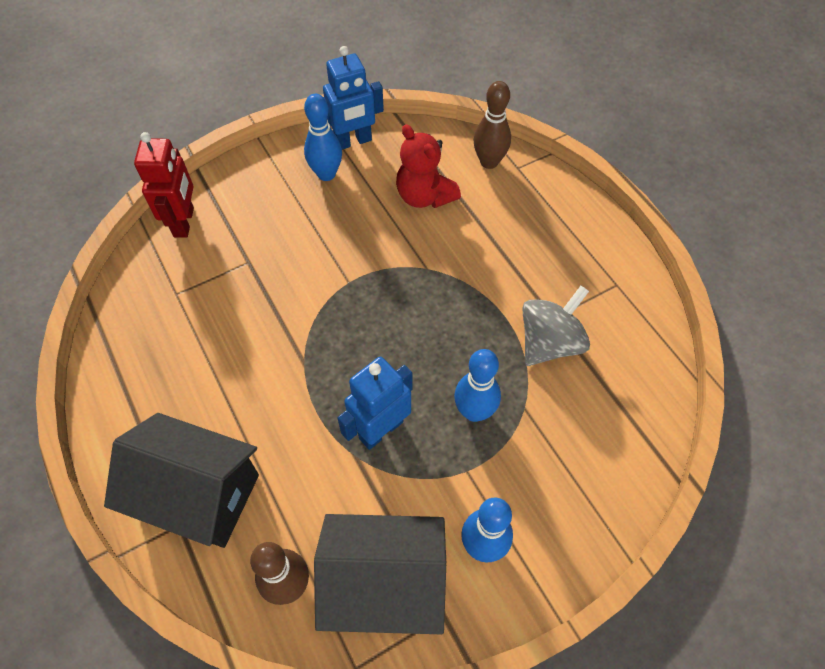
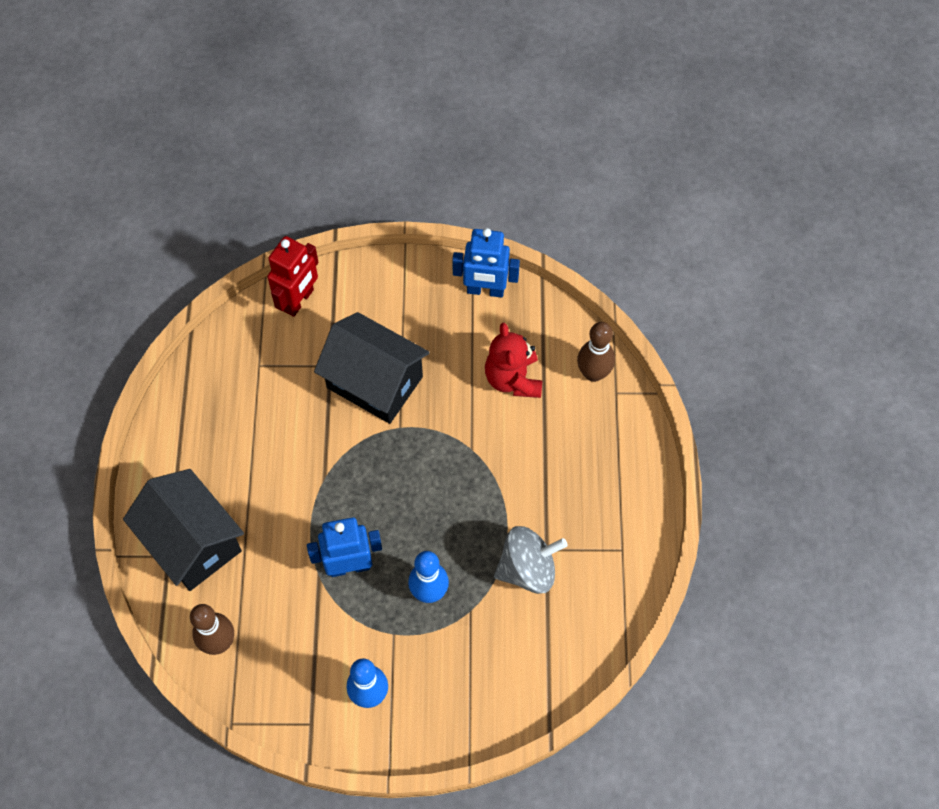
camera: 30 degrees right, 5 degrees up
(326, 174) = (442, 312): blue bowling pin -> none
(384, 584) = (283, 680): black house -> black house (374, 382)

